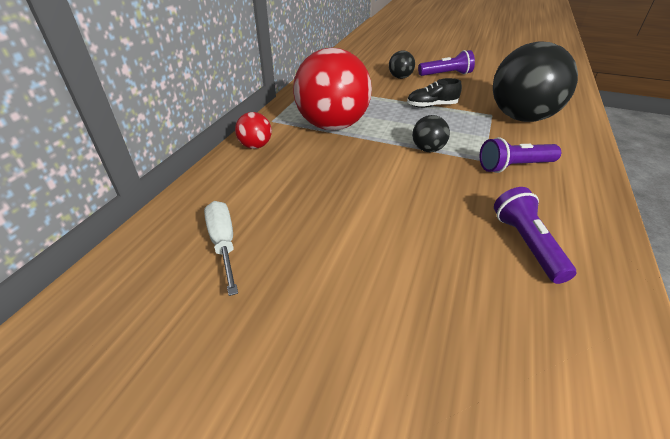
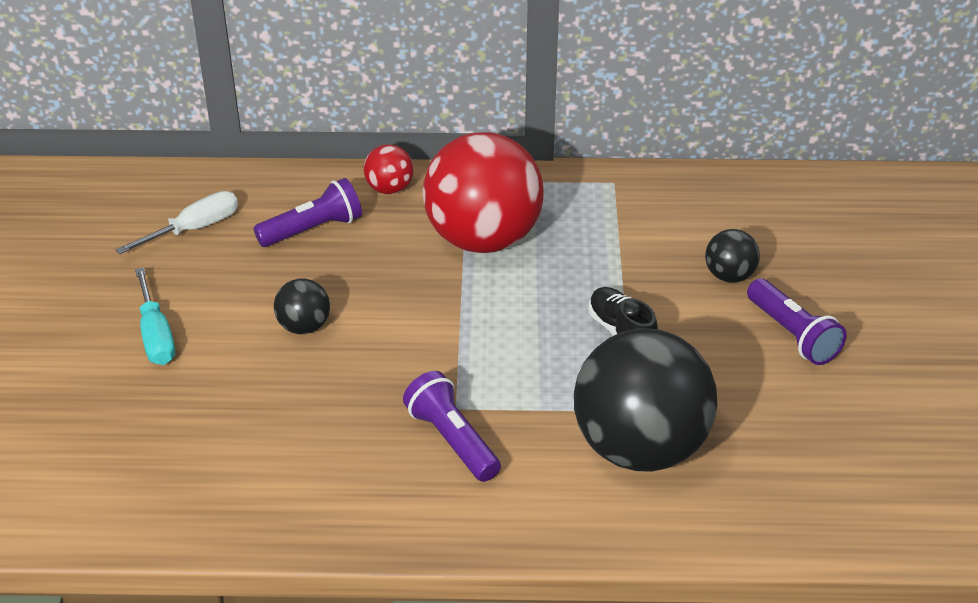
camera: 70 degrees right, 0 degrees up
(362, 291) = (156, 335): none -> turquoise screwdriver
(427, 149) = (459, 346): black ball -> black ball (304, 327)
(526, 244) = (269, 452): purple flashlight -> purple flashlight (313, 229)

